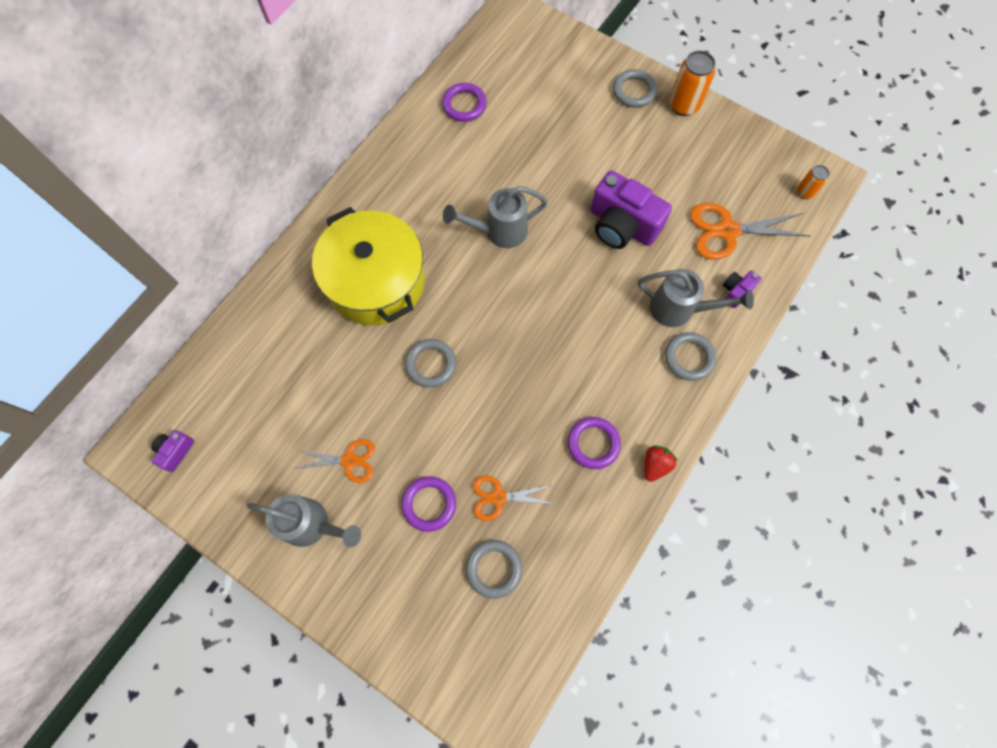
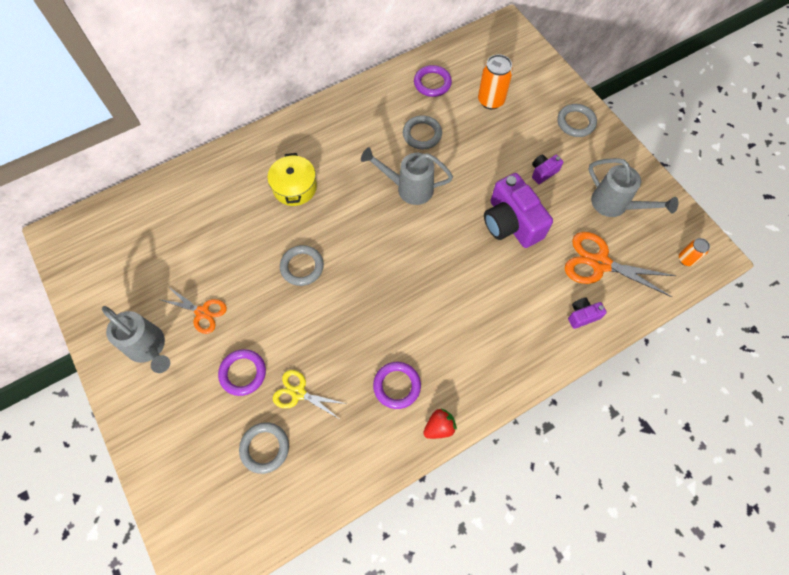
camera: 25 degrees right, 5 degrees down
(175, 451) = (85, 249): purple camera -> purple camera (543, 172)
(376, 281) = (295, 187): yellow pot -> yellow pot, size x0.53
(498, 497) = (298, 393): orange scissors -> yellow scissors
(679, 309) = (525, 309): grey watering can -> grey watering can (615, 205)
(684, 105) = (613, 149): orange can -> orange can (491, 100)
(689, 358) = (513, 352): grey ring -> grey ring (422, 134)

